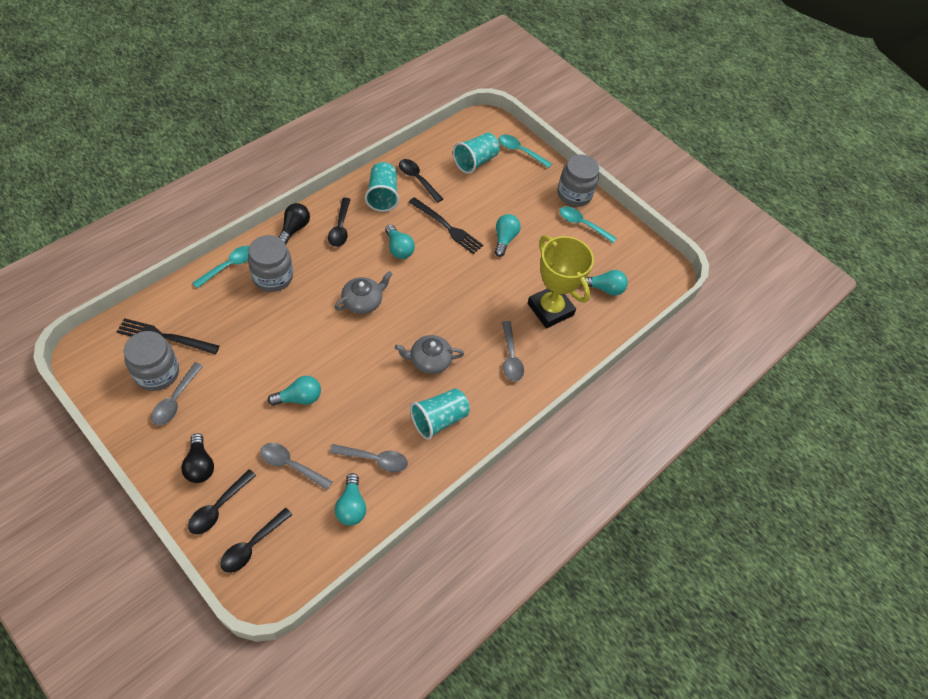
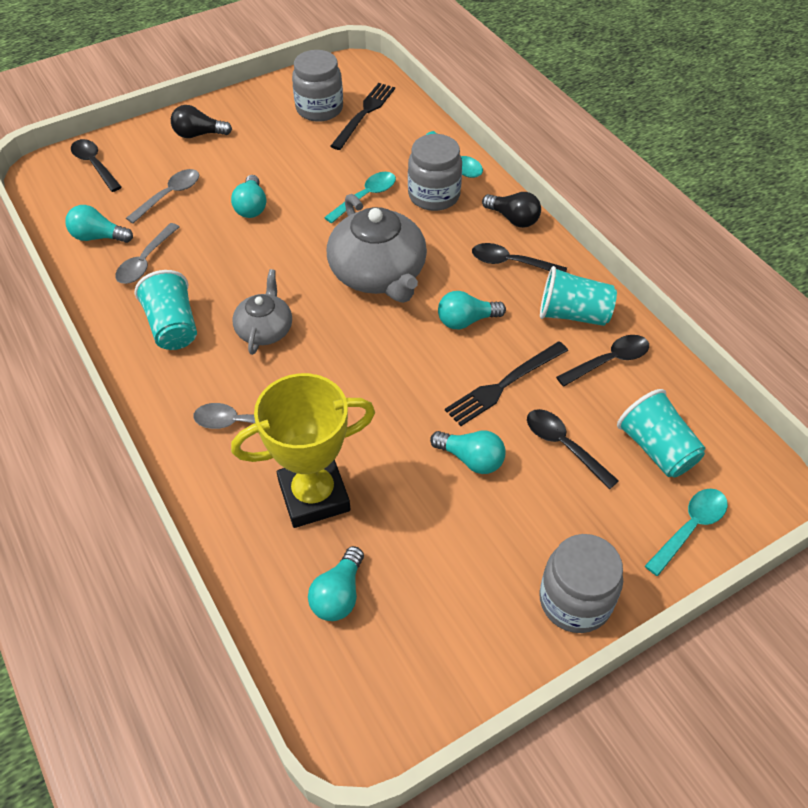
camera: 110 degrees right, 5 degrees down
(175, 400) = (282, 120): grey spoon -> none
(218, 507) = (146, 145): black spoon -> black spoon (563, 446)
(363, 301) = (378, 273): grey teapot -> grey teapot, size x1.76
(582, 224) = (495, 596): turquoise spoon -> turquoise spoon (366, 197)

